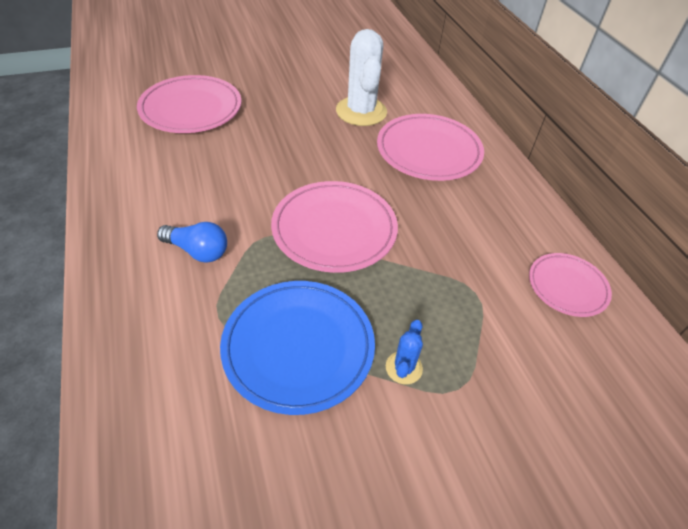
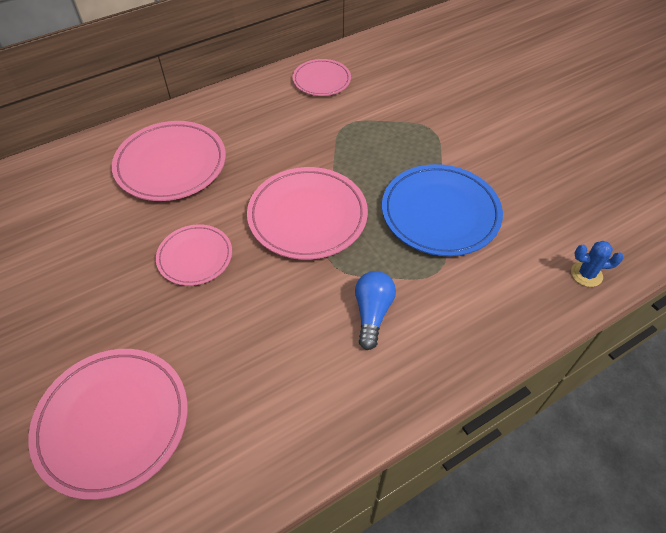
camera: 100 degrees left, 5 degrees up
(312, 154) = (195, 257): none -> pink plate
(361, 111) = (101, 229): white cactus -> none
(403, 368) = (428, 155): blue cactus -> blue cactus (586, 274)

